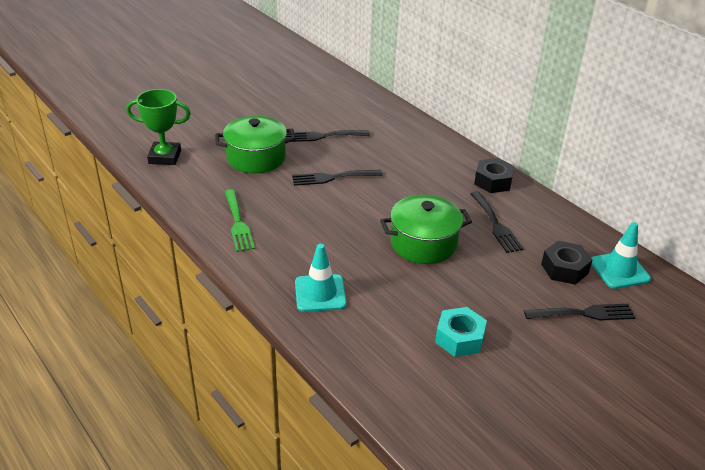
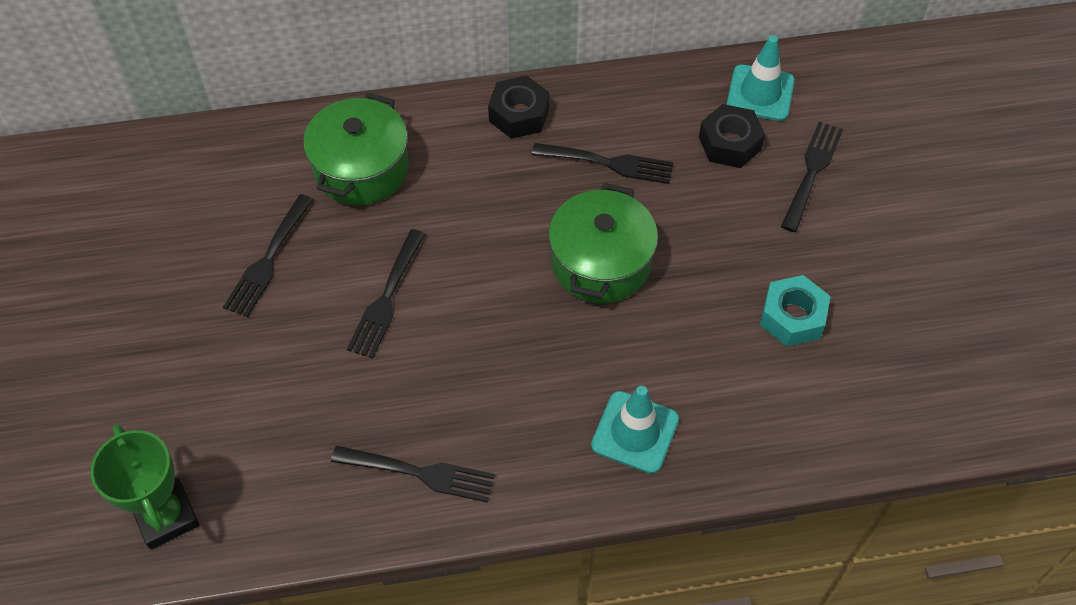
camera: 60 degrees left, 20 degrees up
(165, 157) = (166, 516): green trophy -> green trophy turned 60 degrees counterclockwise
(238, 223) = (420, 473): green fork -> black fork
(256, 158) = (264, 379): green pot -> green pot (361, 168)

